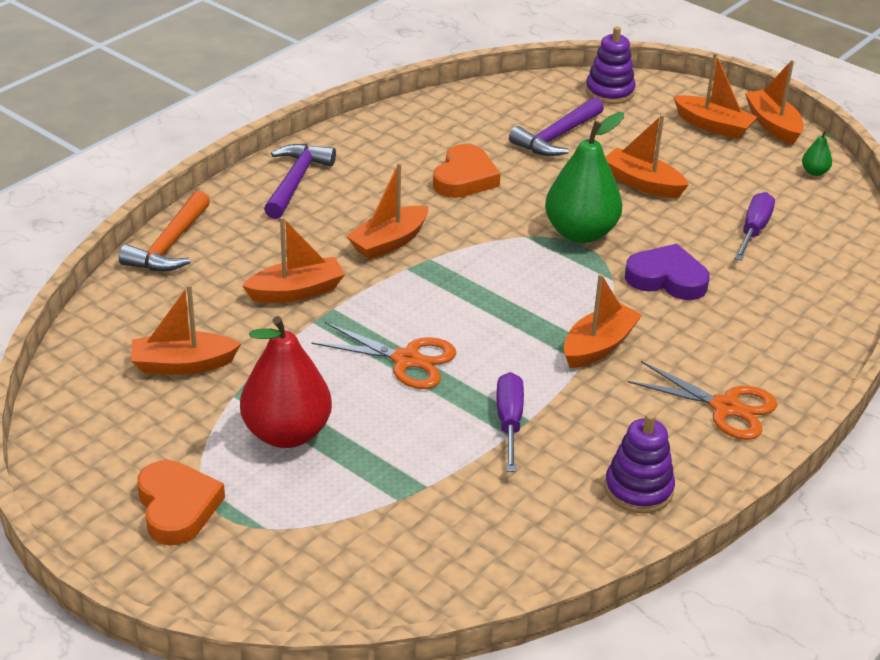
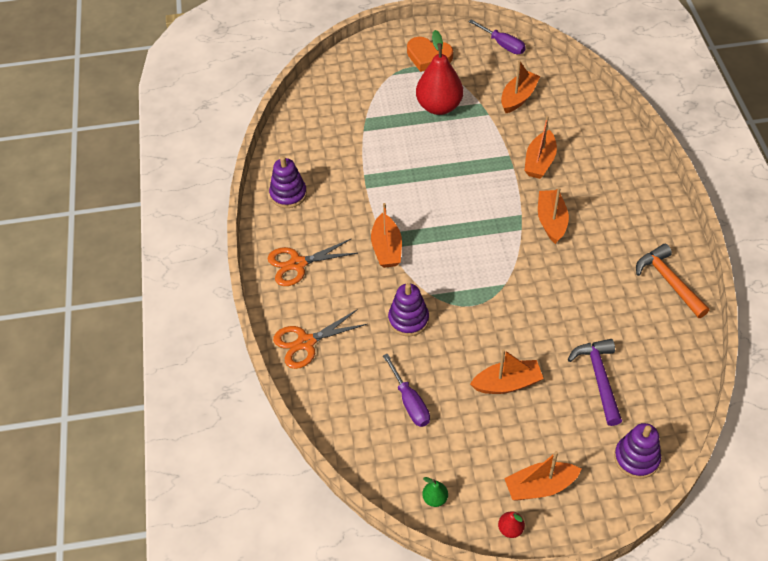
camera: 135 degrees right, 15 degrees up
(169, 245) = (623, 136): orange hammer -> orange hammer (669, 281)
(296, 181) = (648, 216): purple hammer -> none
(406, 360) = (448, 171): orange scissors -> orange scissors (306, 342)
(464, 178) = (588, 295): orange heart -> none
(509, 422) = (371, 180): purple screwdriver -> purple screwdriver (502, 44)
(580, 233) = (485, 311): green pear -> none
(667, 278) = (408, 319): purple heart -> purple stacking toy
(773, 125) = (510, 529): orange boat -> red pear

